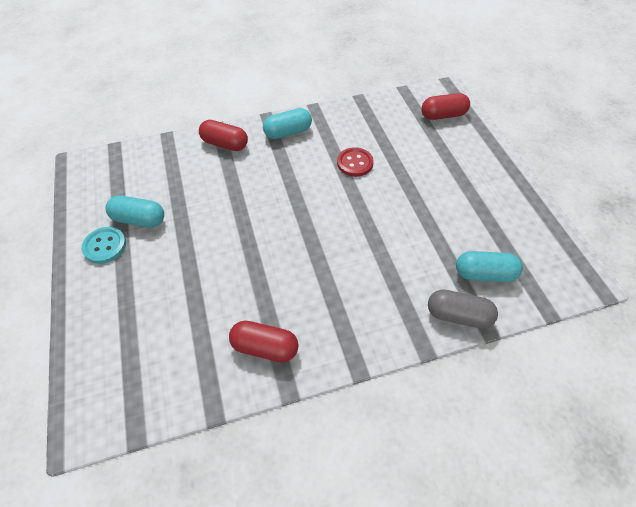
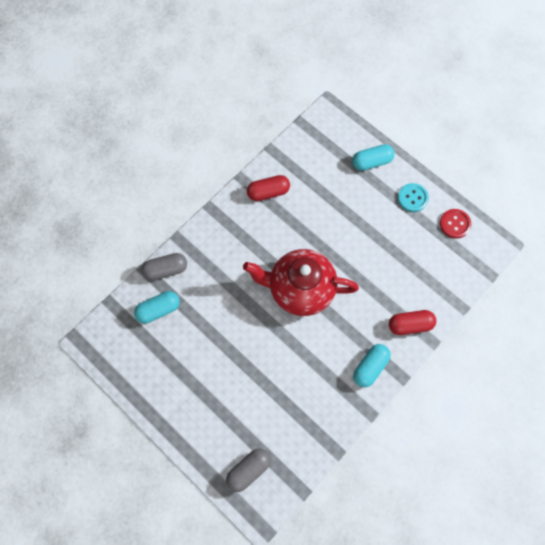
camera: 150 degrees right, 15 degrees up
(139, 219) = (410, 227): turquoise capsule -> turquoise capsule (371, 162)
(306, 218) = (300, 289): none -> red teapot
(355, 163) = (295, 363): red button -> red button (455, 224)
(443, 115) = (248, 470): red capsule -> grey capsule

